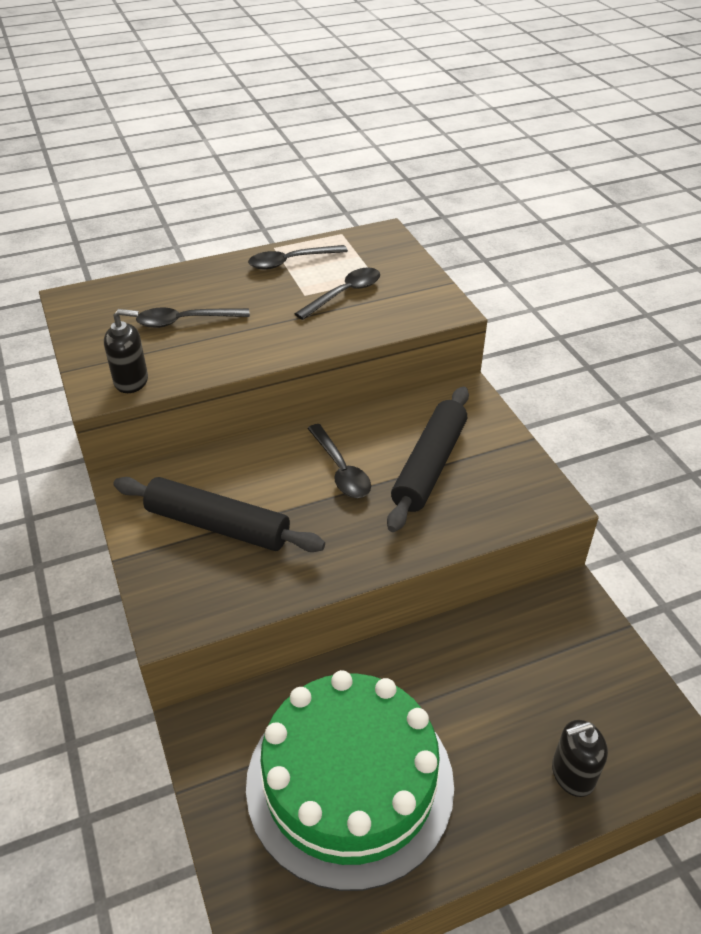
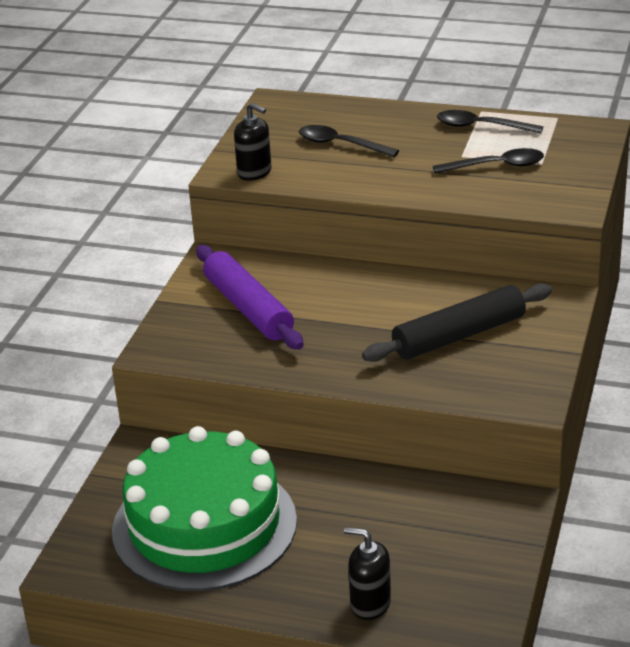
camera: 40 degrees right, 10 degrees down
(217, 525) = (248, 308): black rolling pin -> purple rolling pin
(340, 470) = (382, 310): black spoon -> none

